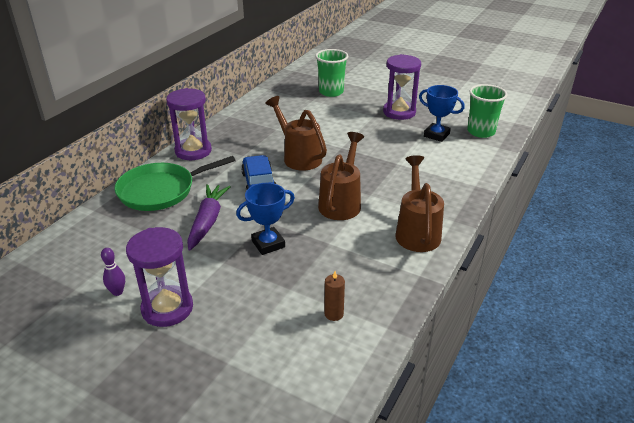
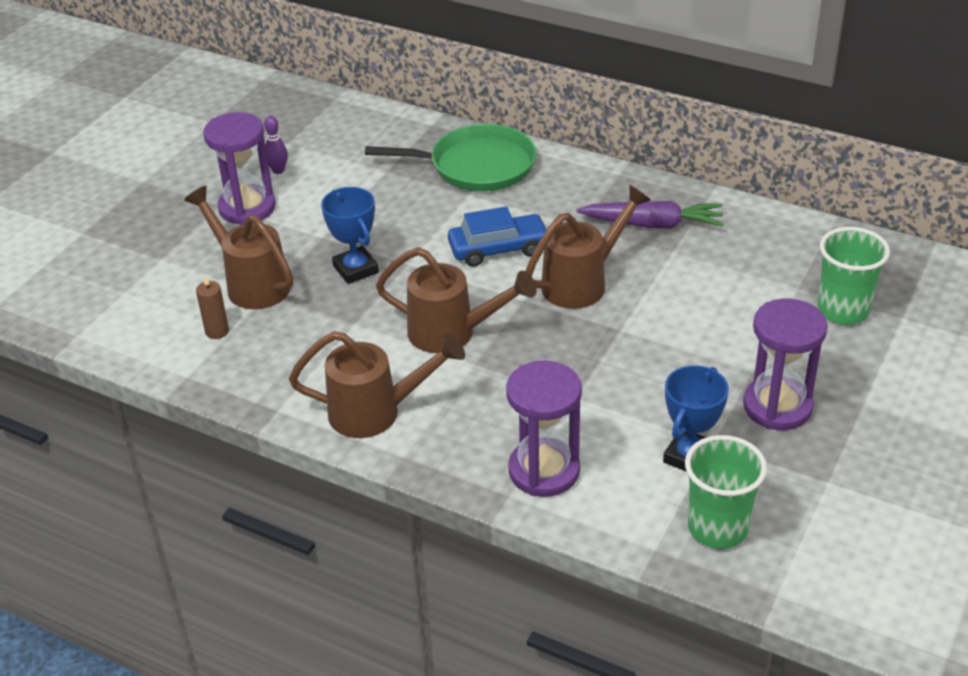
camera: 90 degrees right, 5 degrees up
(160, 191) = (477, 166): green pan -> green pan turned 120 degrees clockwise
(193, 151) = (585, 177): purple hourglass -> purple hourglass (544, 471)
(207, 221) = (406, 214): purple carrot -> purple carrot (653, 224)
(274, 298) = (251, 283): none -> brown watering can

